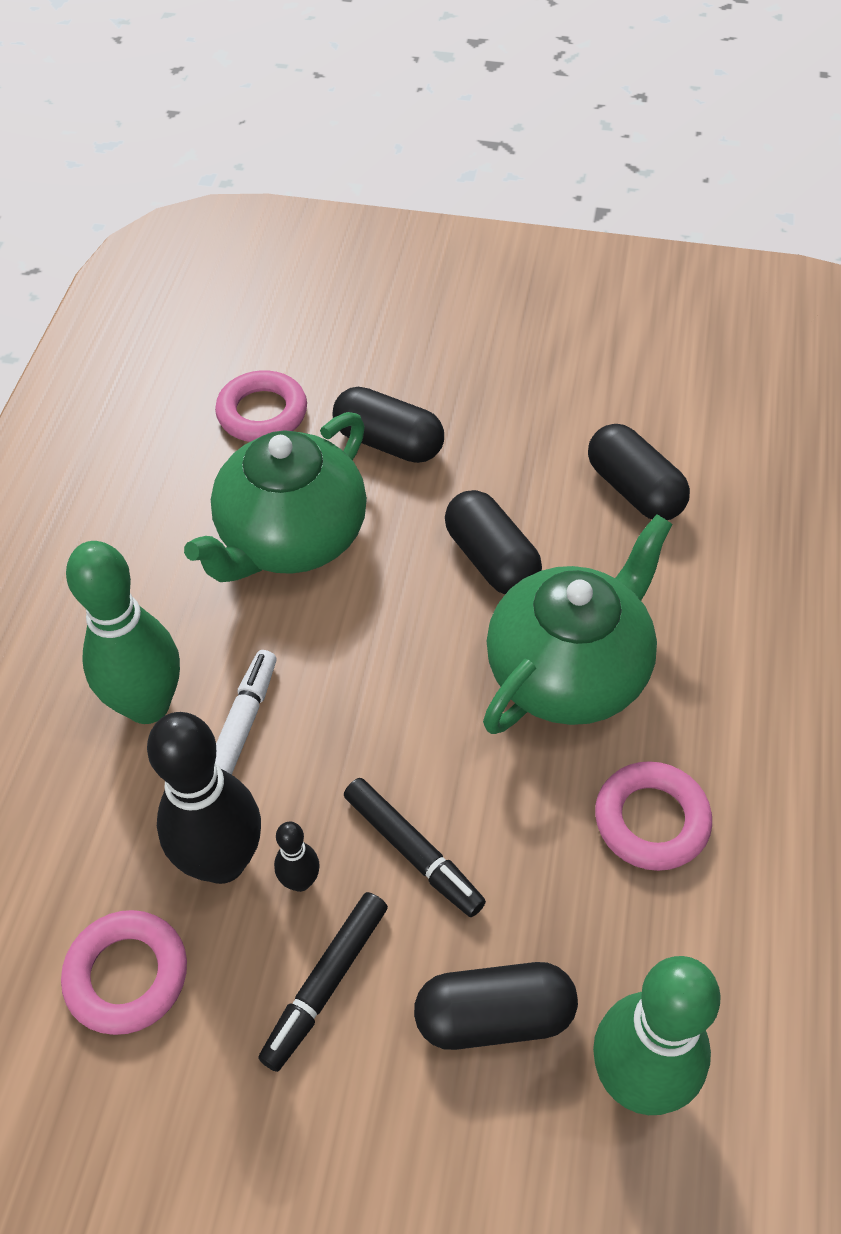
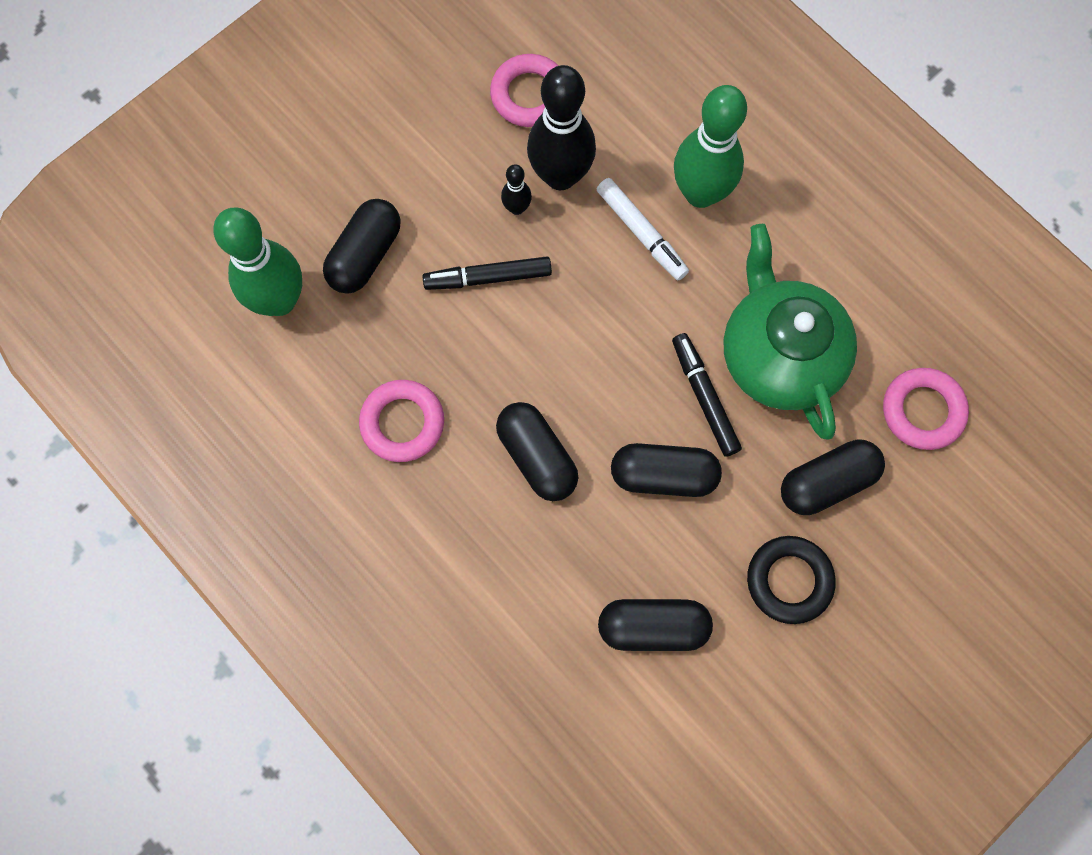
camera: 125 degrees right, 20 degrees up
(325, 984) = (448, 185): black marker -> black marker (704, 397)
(501, 423) = (789, 580): none -> black ring
(569, 671) = (537, 456): green teapot -> black capsule

